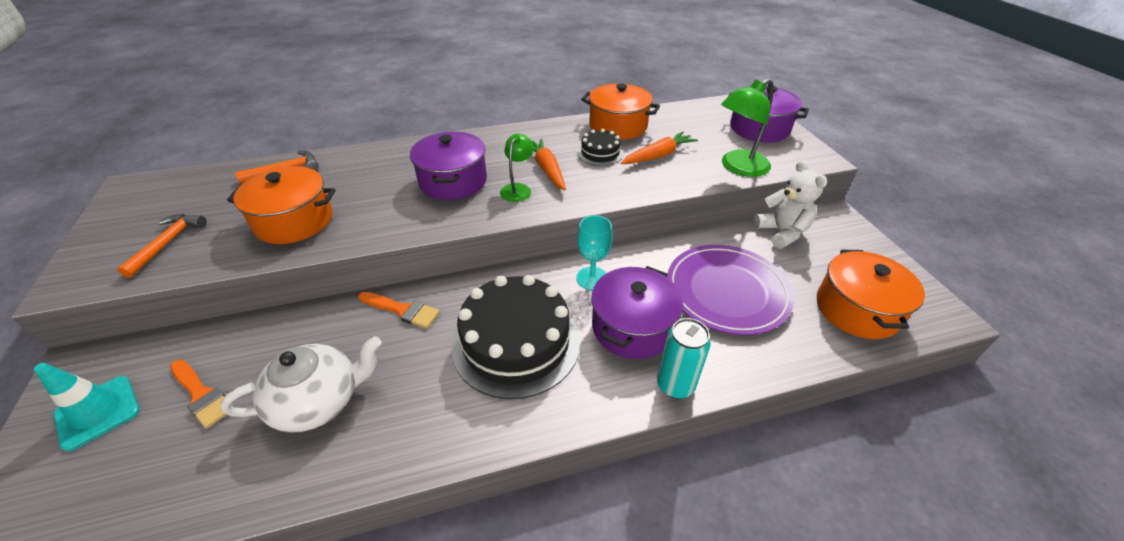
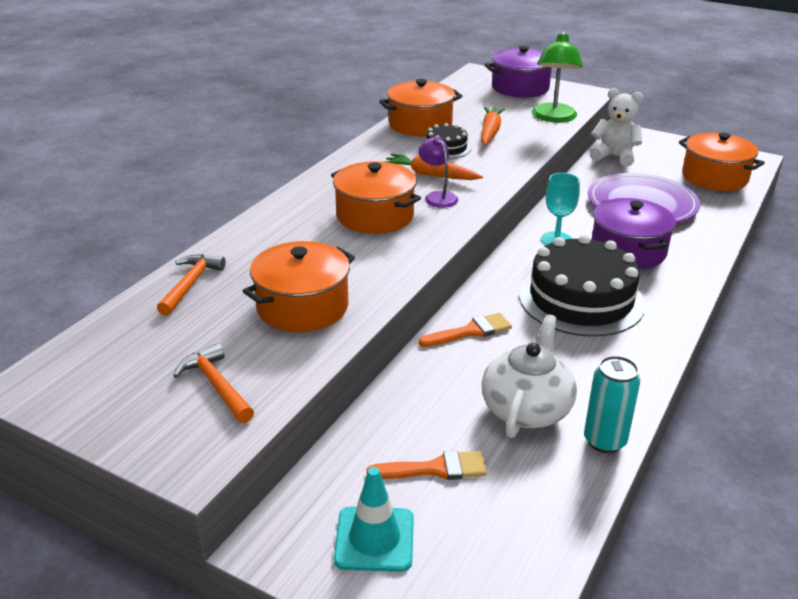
camera: 45 degrees left, 10 degrees down
(453, 181) = (375, 216): purple pot -> orange pot
(518, 189) = (437, 197): green lamp -> purple lamp
(675, 385) = (698, 263): turquoise can -> turquoise can (604, 441)

